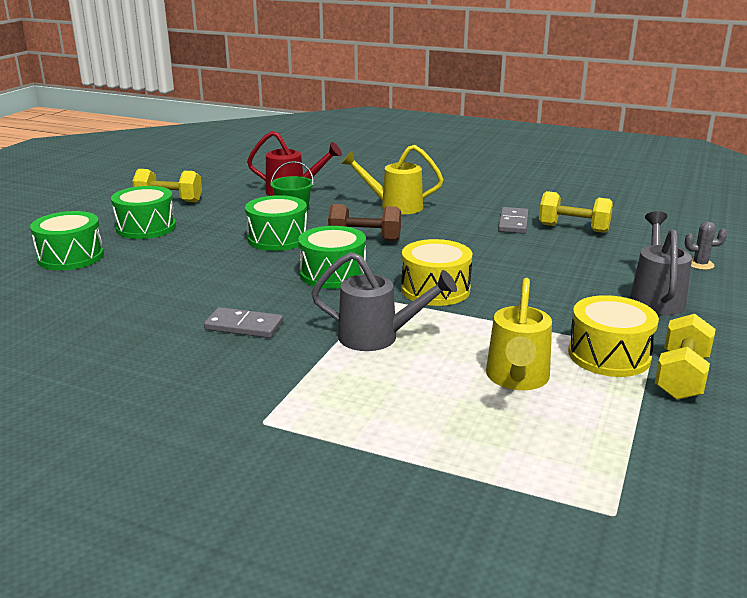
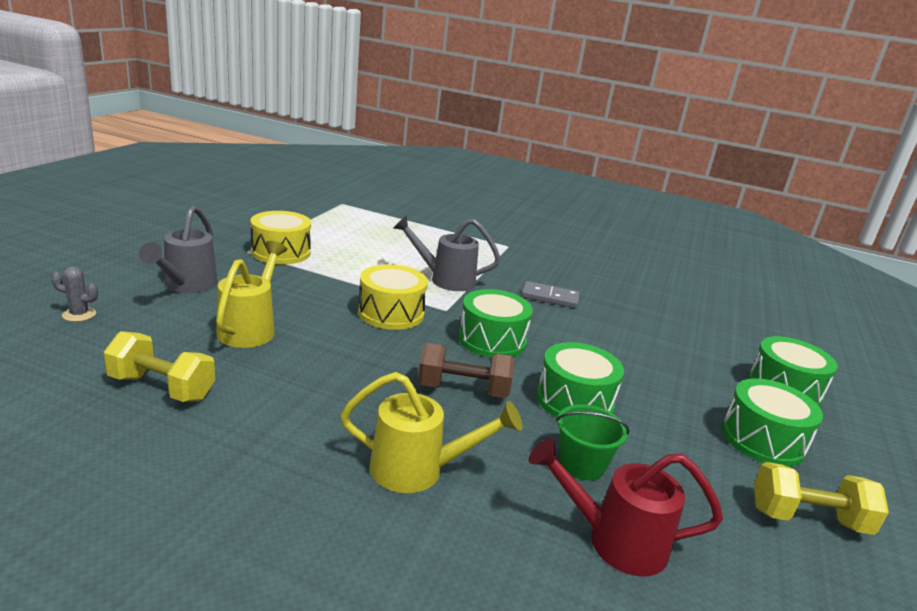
camera: 175 degrees right, 0 degrees up
(513, 223) = (242, 407): grey domino -> none
(517, 379) = (355, 247): yellow watering can -> yellow watering can (250, 328)
(681, 377) = (246, 237): yellow dumbbell -> none

